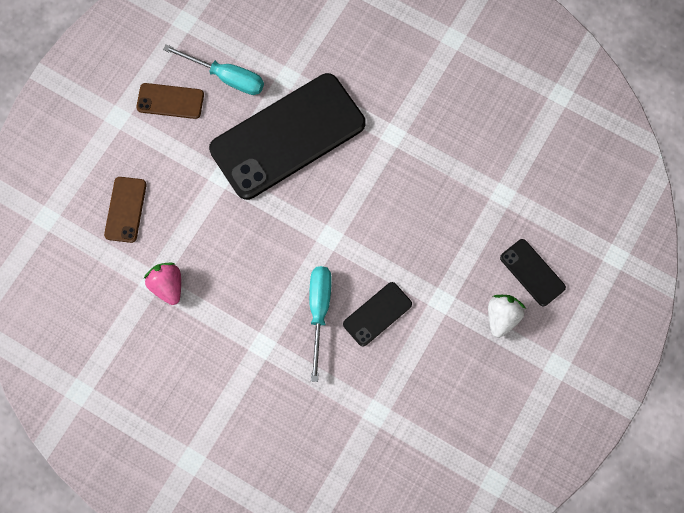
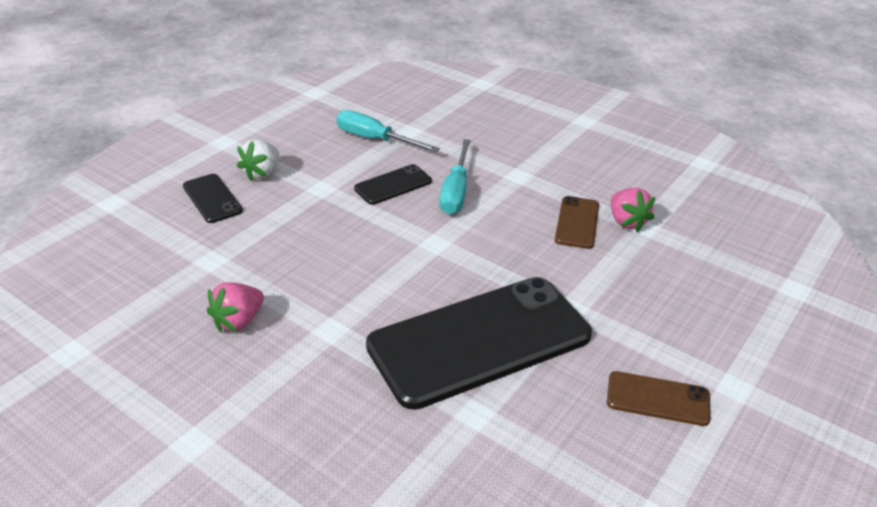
camera: 175 degrees left, 35 degrees down
(125, 209) = (693, 287): brown phone -> brown phone (577, 222)
(226, 77) = (572, 422): turquoise screwdriver -> turquoise screwdriver (375, 139)
(459, 135) = (238, 321): none -> pink strawberry

